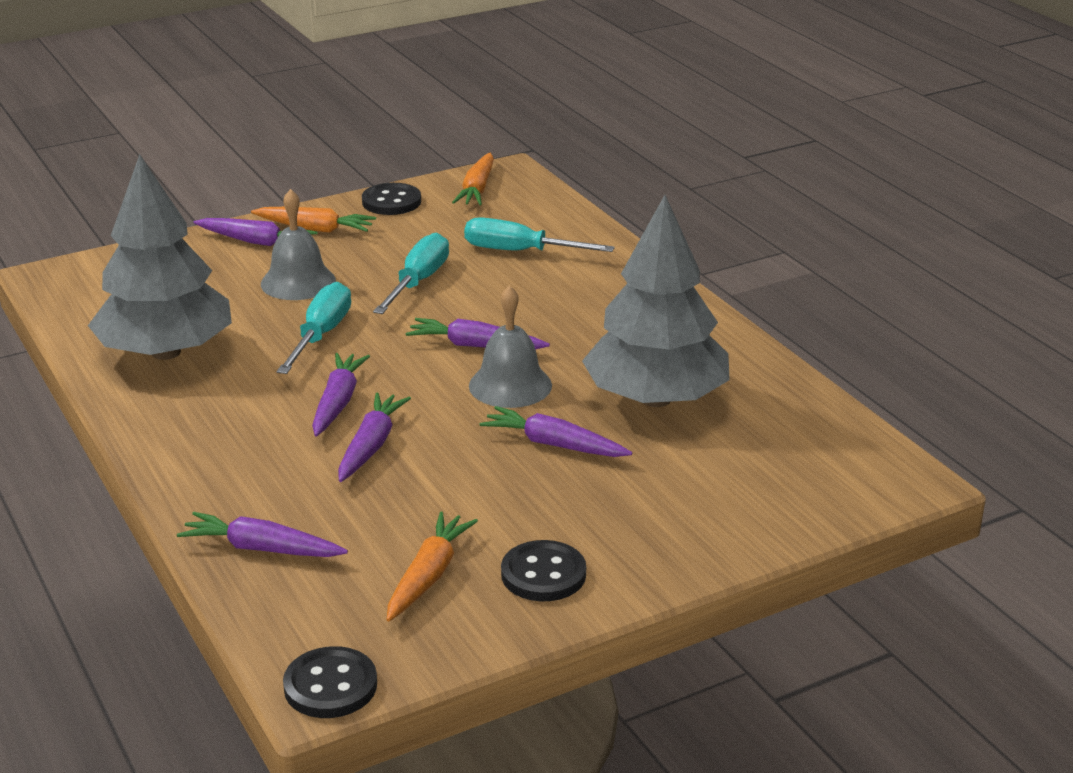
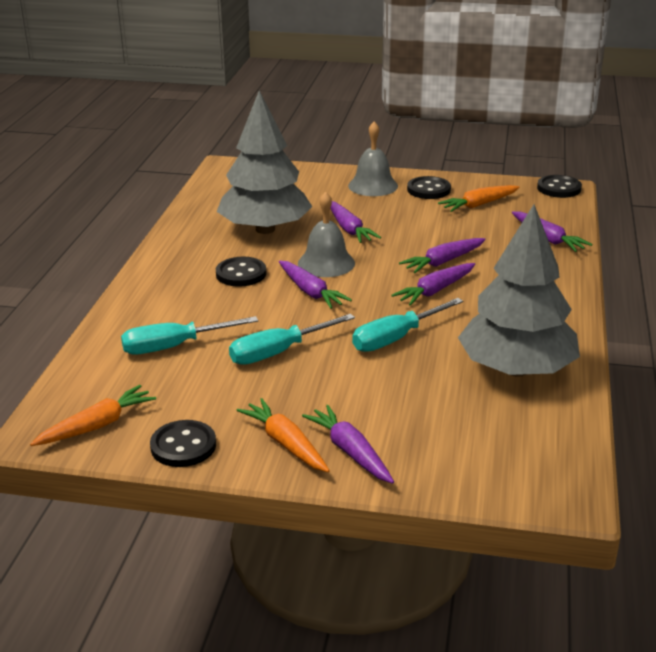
camera: 140 degrees left, 0 degrees up
(298, 282) = (362, 391): grey bell -> grey bell (373, 185)
(519, 251) = (174, 346): turquoise screwdriver -> turquoise screwdriver turned 105 degrees clockwise
(581, 335) = (241, 274): none -> black button

